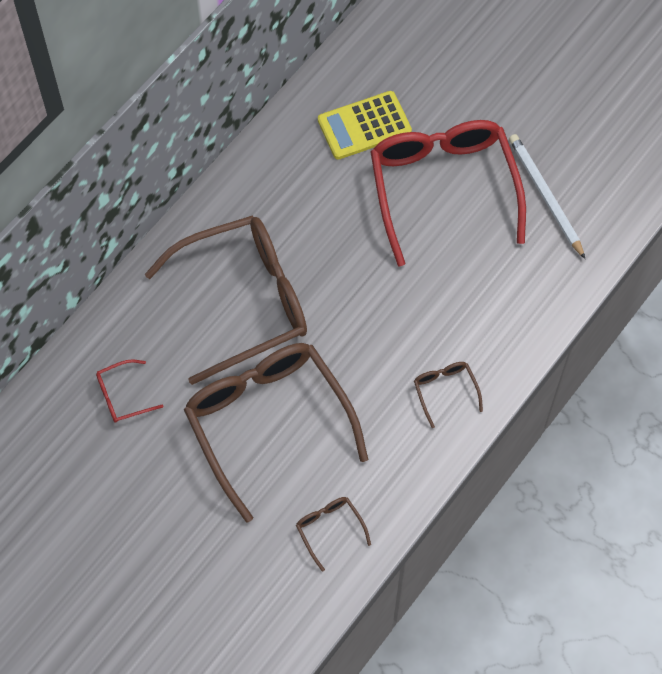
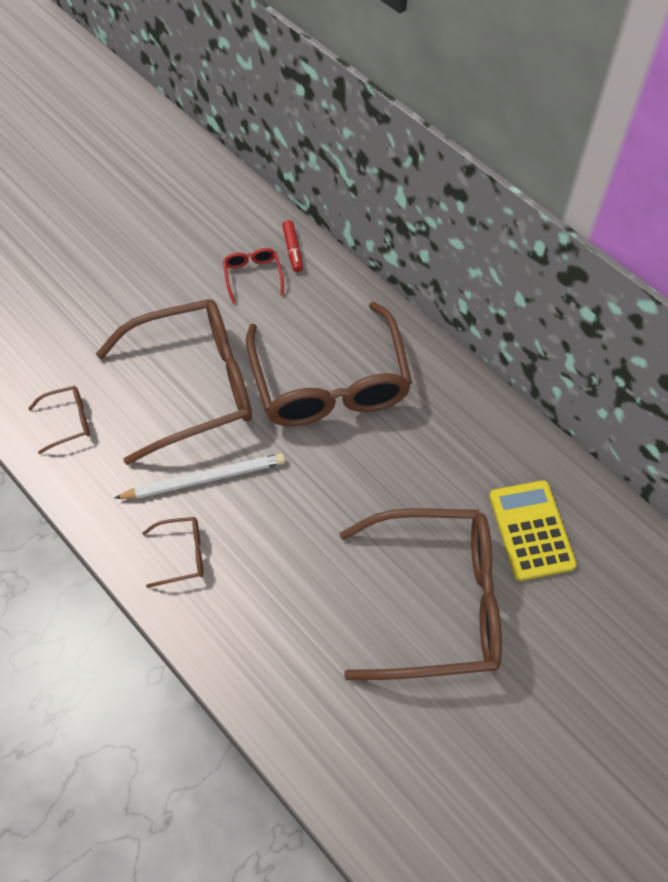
camera: 100 degrees right, 5 degrees down
(82, 364) = (292, 250): none -> red marker
(443, 188) = (437, 602): red glasses -> brown glasses
(545, 196) = (410, 723): white pencil -> white pencil (205, 479)

